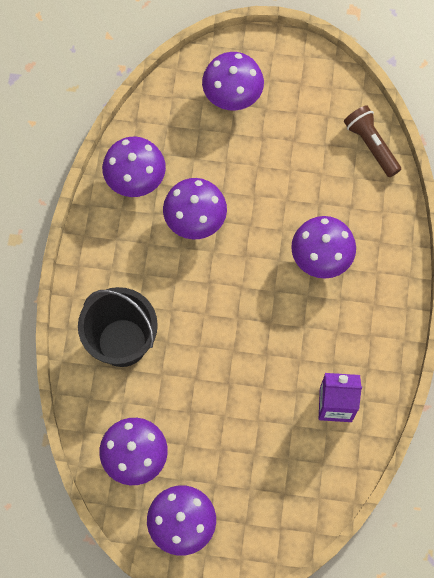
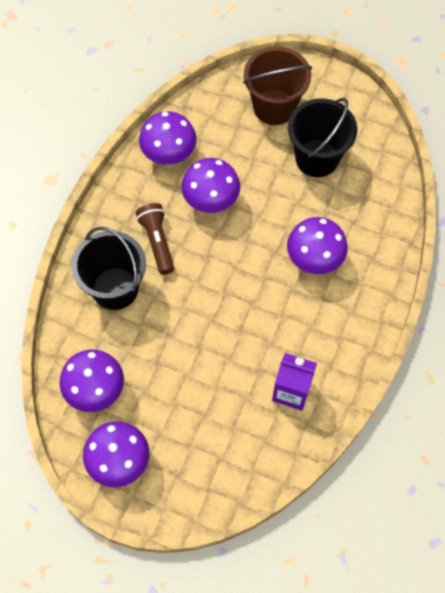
camera: 15 degrees right, 5 degrees down
(232, 97) = (274, 107): purple mushroom -> brown bucket
(293, 145) = (317, 158): none -> black bucket
(371, 145) = (386, 174): brown flashlight -> brown flashlight (157, 242)

